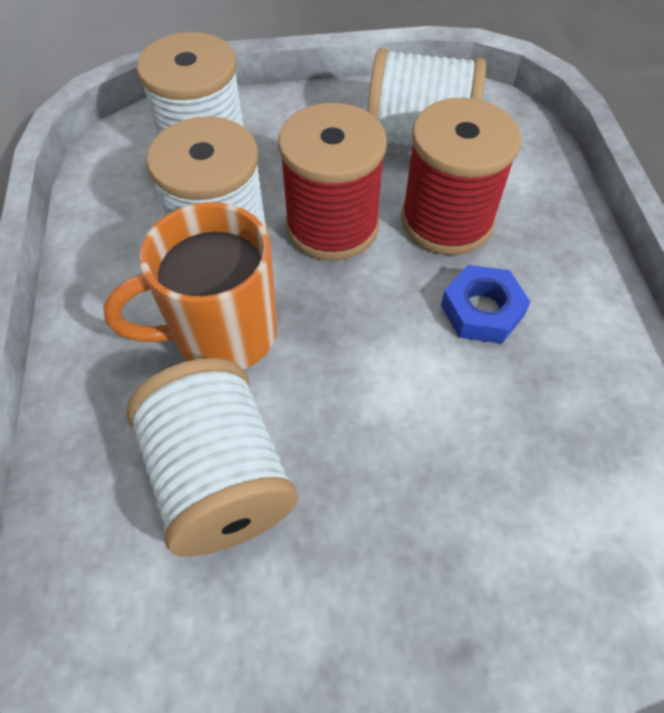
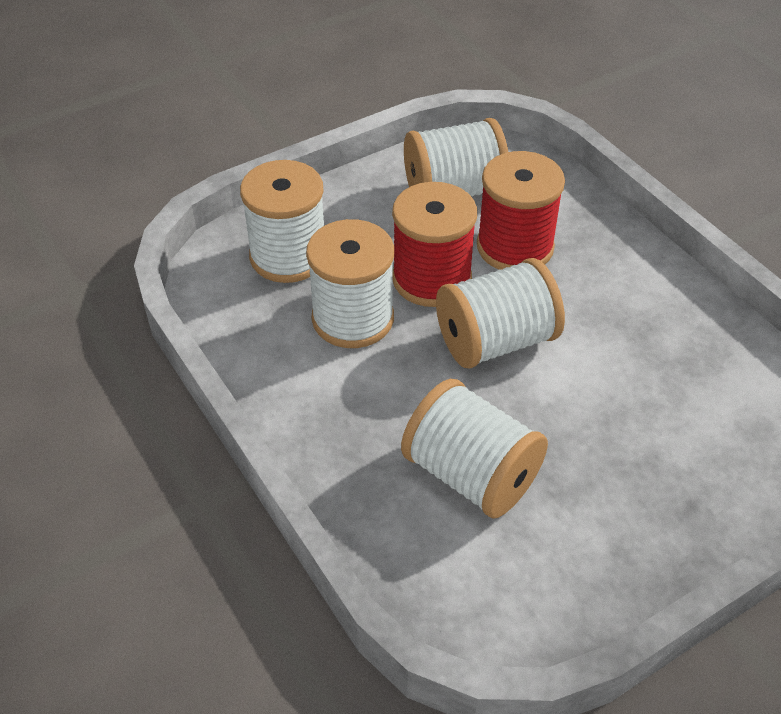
camera: 25 degrees left, 10 degrees down
(221, 334) = (403, 384): orange mug -> none
(355, 323) = (496, 341): none -> white spool
(482, 310) = (579, 301): blue nut -> none

